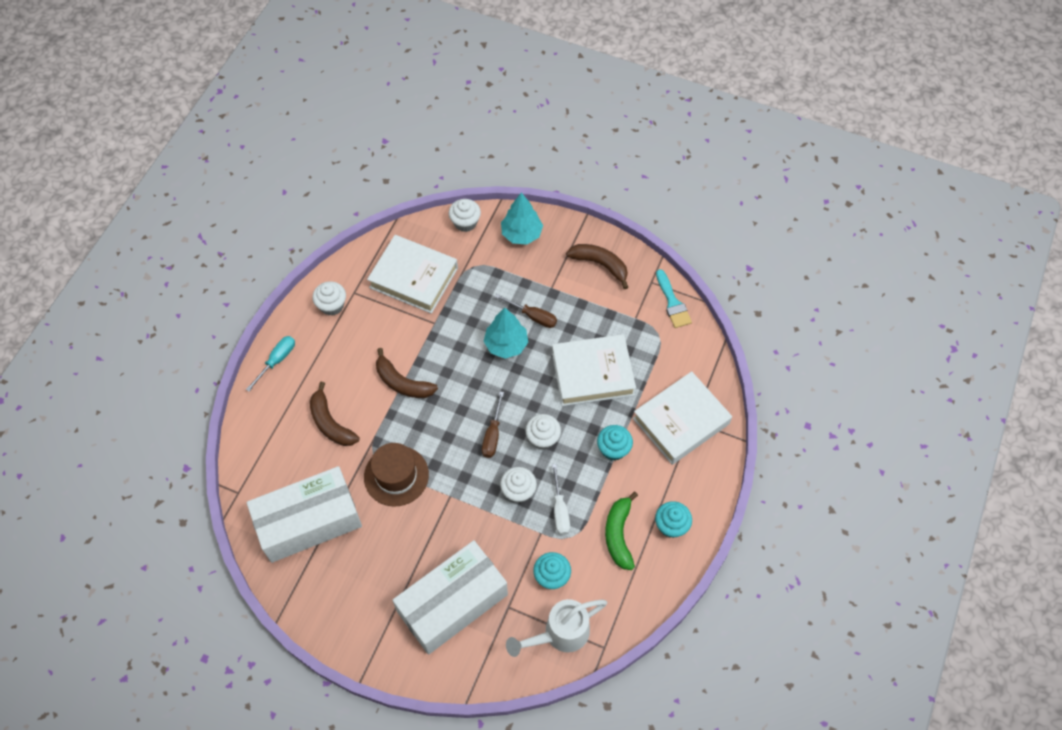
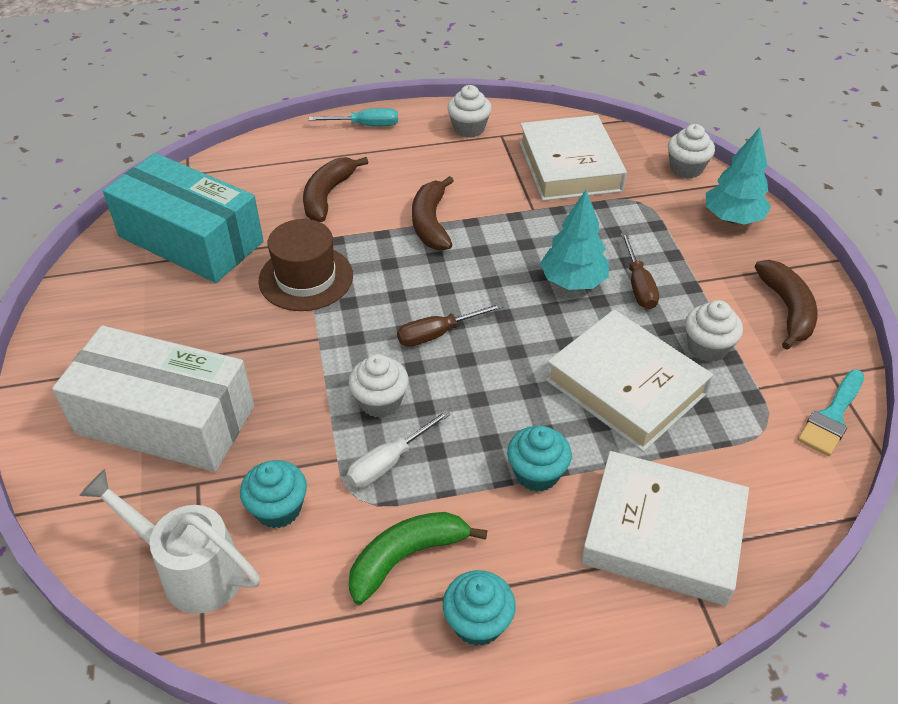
camera: 55 degrees right, 15 degrees down
(309, 522) = (190, 239): white box -> turquoise box
(543, 438) = (479, 386): white cupcake -> white cupcake (707, 347)

